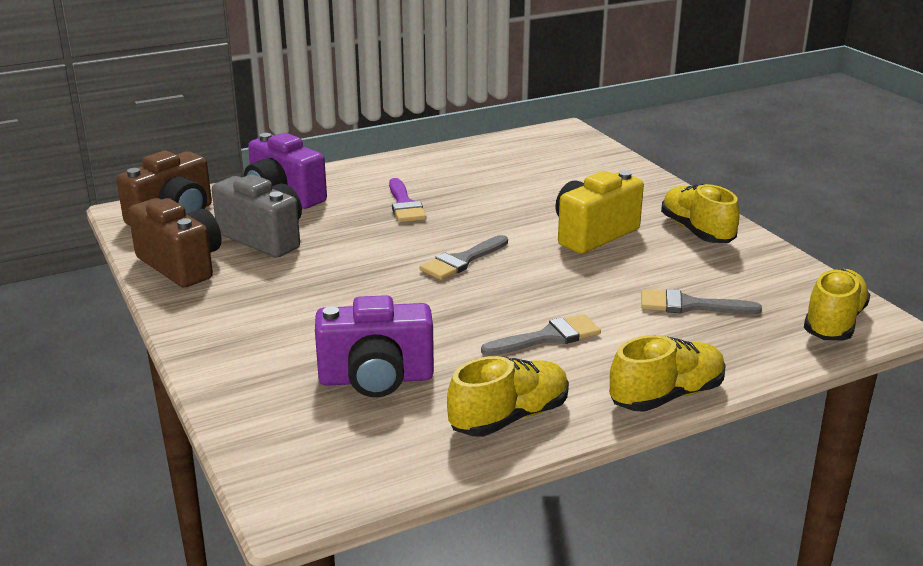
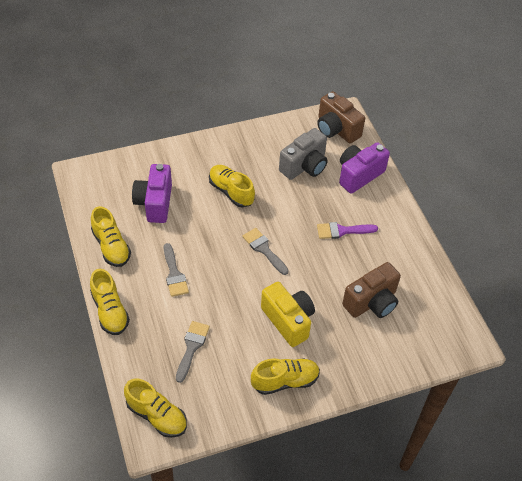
camera: 95 degrees right, 25 degrees up
(181, 265) = (278, 135): brown camera -> brown camera (372, 302)
(333, 299) = (231, 192): none -> yellow shoe

